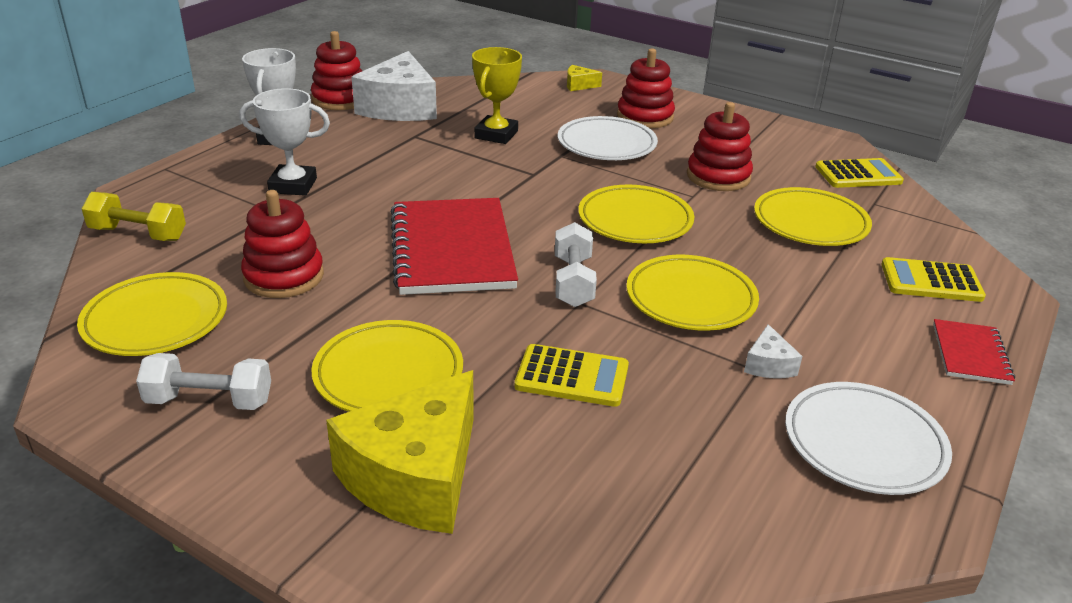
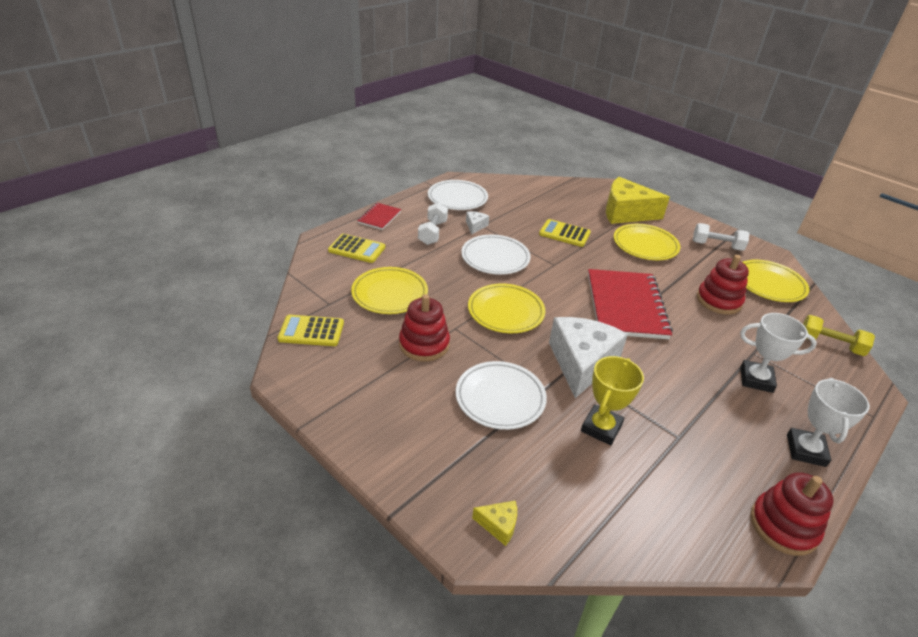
camera: 170 degrees left, 5 degrees up
(400, 107) = (709, 497): white cheese -> white cheese (581, 363)
(415, 476) = (626, 213): yellow cheese -> yellow cheese turned 120 degrees counterclockwise
(573, 282) = (555, 275): white dumbbell -> white dumbbell (432, 233)
(645, 117) = (446, 440): red stacking toy -> none
(690, 299) = (495, 258): yellow plate -> white plate

